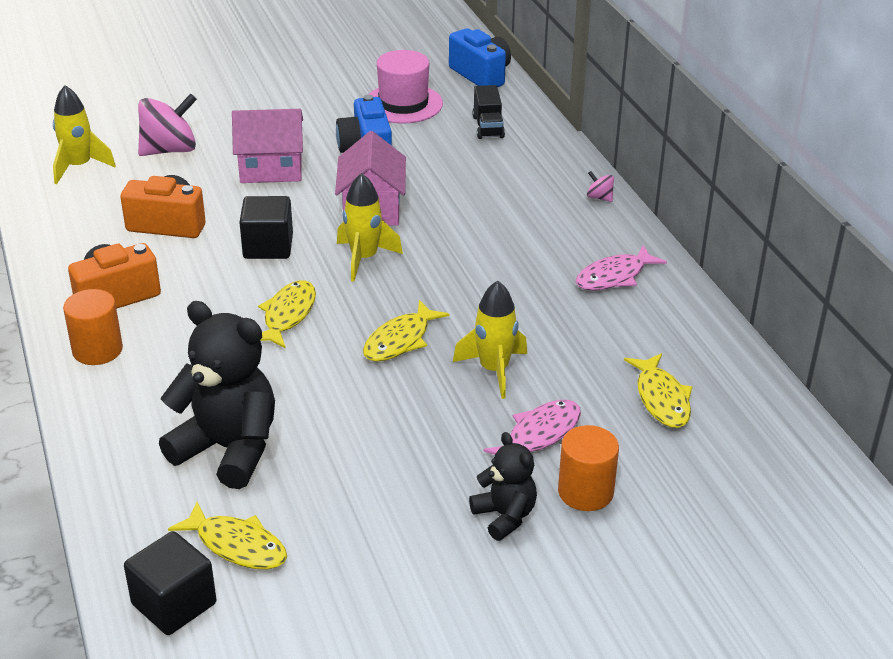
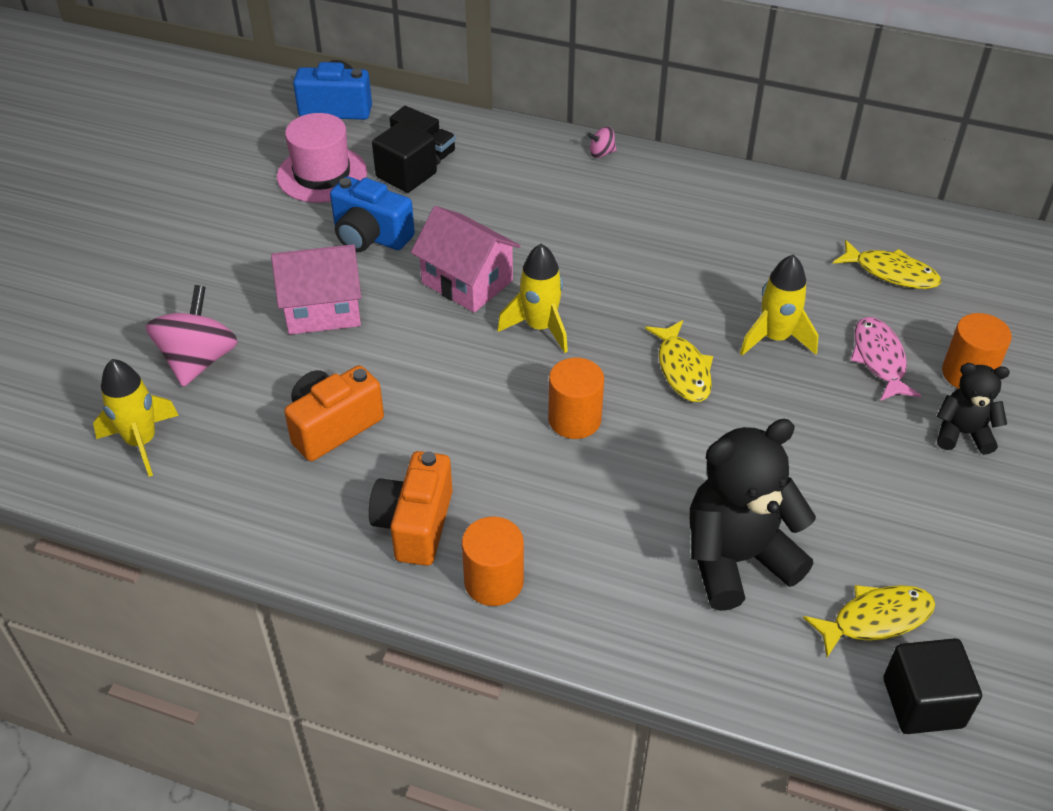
camera: 50 degrees left, 10 degrees up
(268, 246) = (452, 377): black cube -> black cube (406, 175)
(271, 168) = (323, 309): pink house -> pink house turned 45 degrees clockwise
(288, 315) = (574, 419): yellow fish -> orange cylinder
(614, 276) = (716, 207): pink fish -> none

